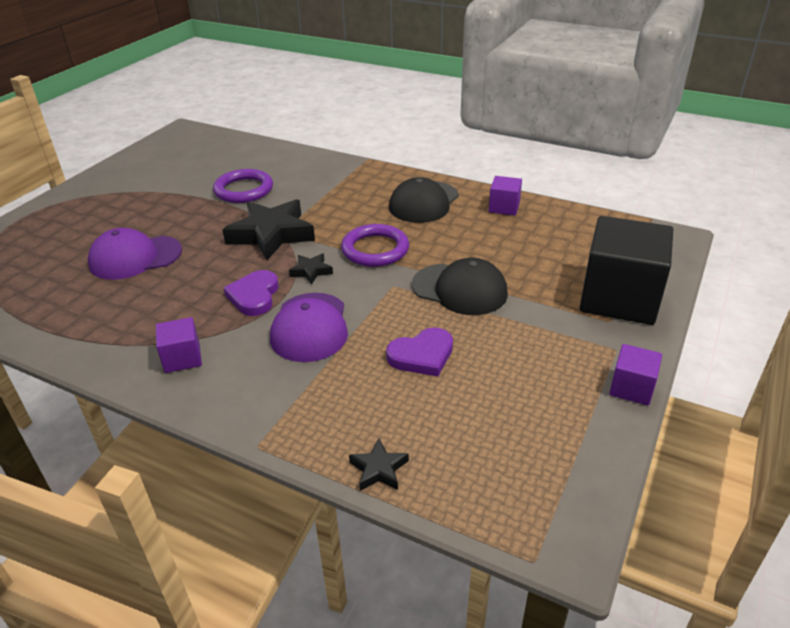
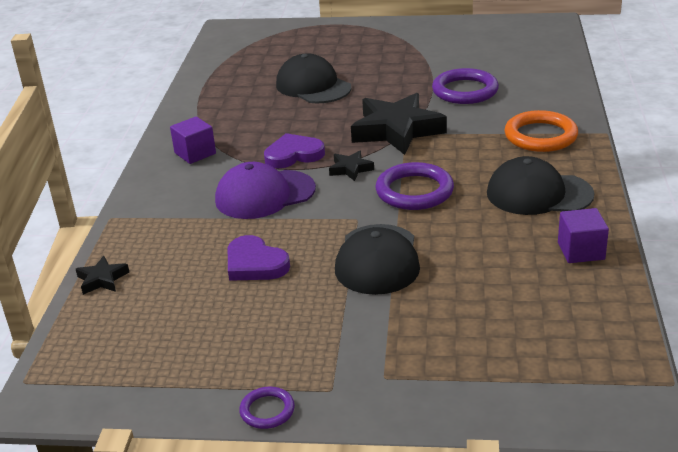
camera: 70 degrees right, 5 degrees down
(135, 257) = (313, 86): purple cap -> black cap
(347, 180) = (540, 136): none -> orange ring
(619, 298) = (437, 378): black cube -> none
(631, 388) = (267, 410): purple cube -> purple ring

